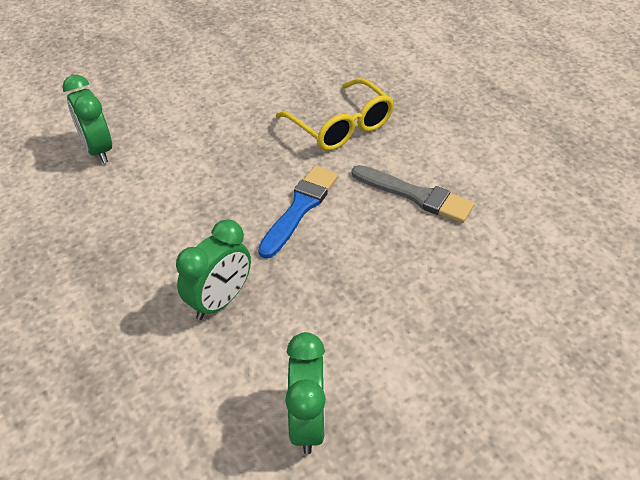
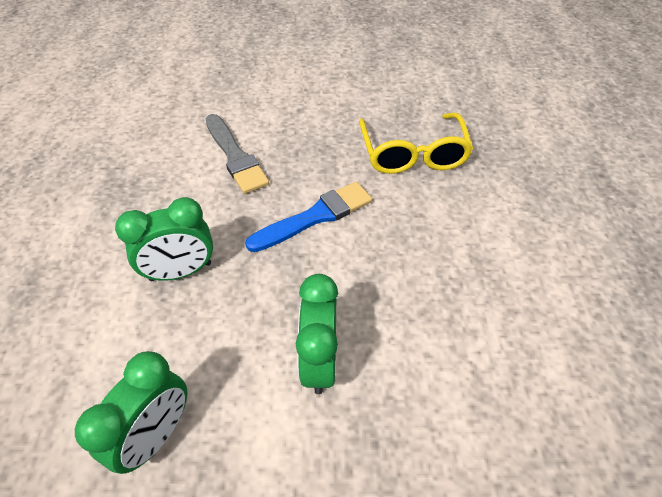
camera: 30 degrees right, 5 degrees up
(98, 150) = (198, 96): green clock -> green clock (319, 361)
(416, 195) = (434, 254): grey brush -> grey brush (235, 156)

